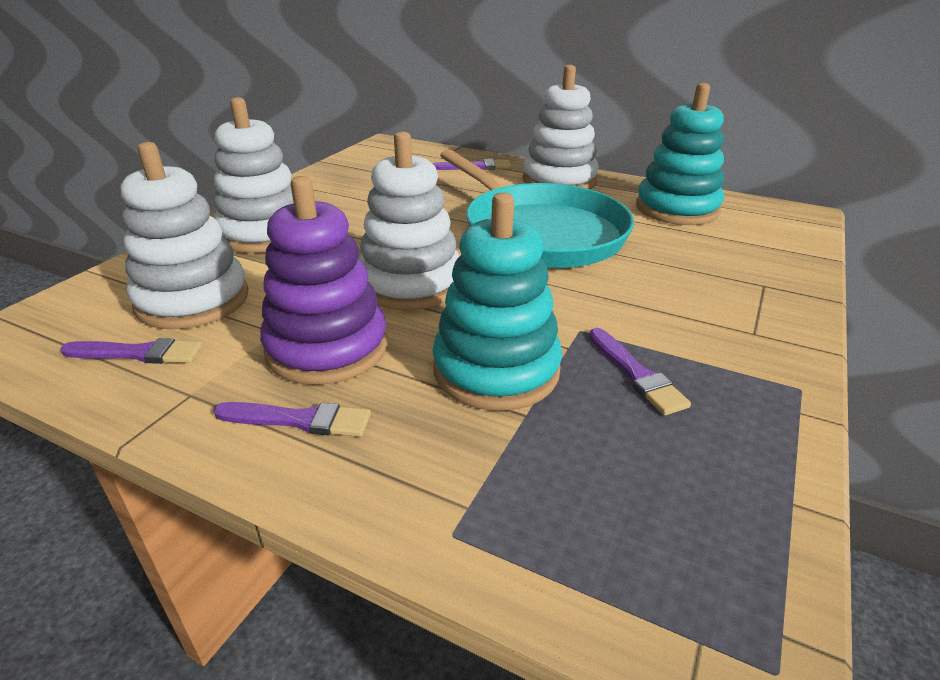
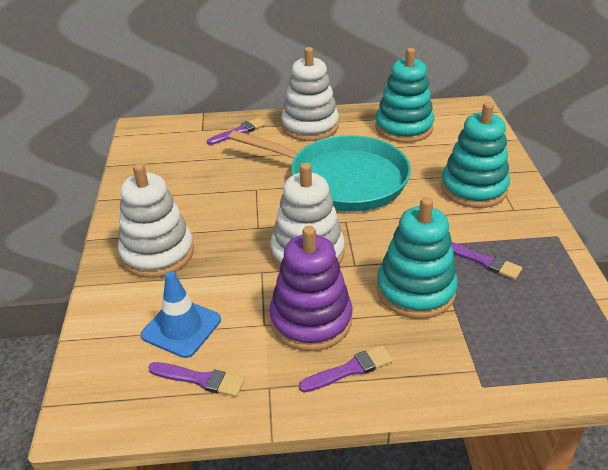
camera: 30 degrees left, 5 degrees up
(138, 353) = (200, 379): purple brush -> purple brush turned 45 degrees clockwise
(193, 300) = (181, 327): white stacking toy -> blue traffic cone
(711, 291) = (473, 188): none -> turquoise stacking toy

